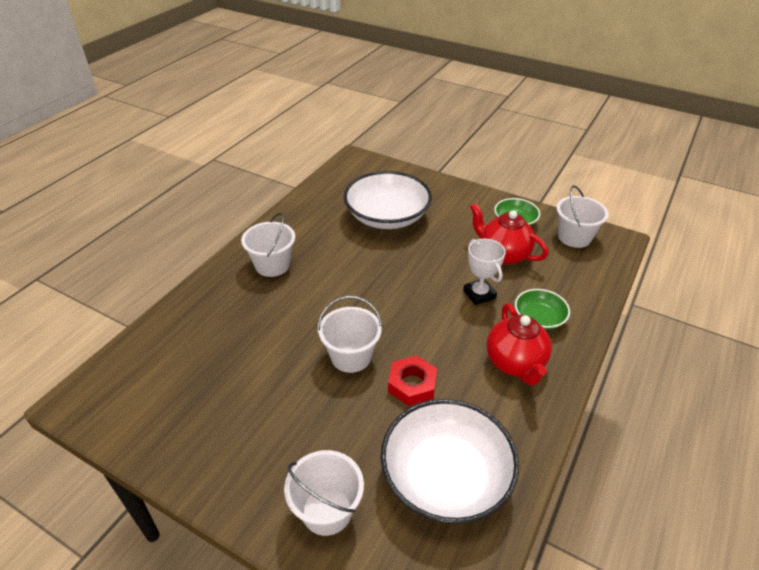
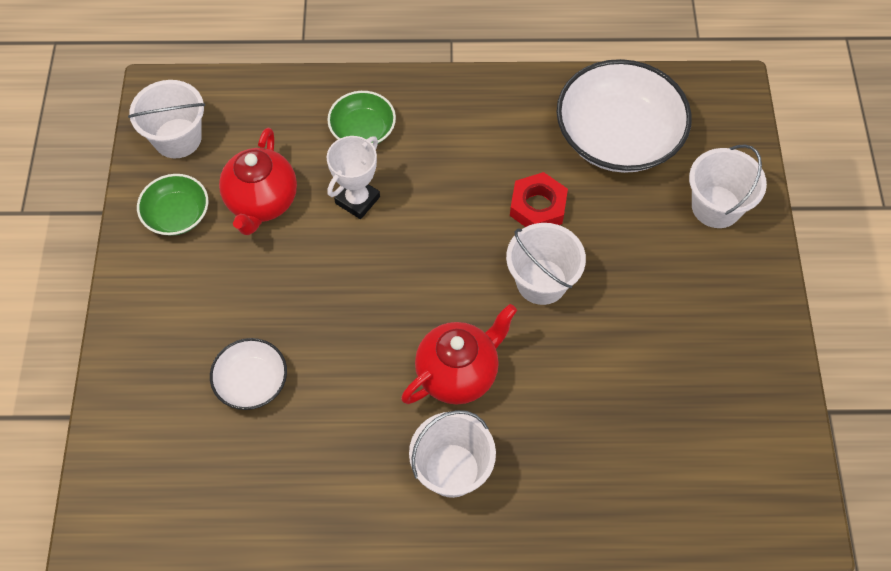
camera: 120 degrees left, 20 degrees up
(387, 216) = (252, 381): white bowl -> white bowl, size x0.52
(515, 363) = (446, 130): red teapot -> red teapot (458, 373)

